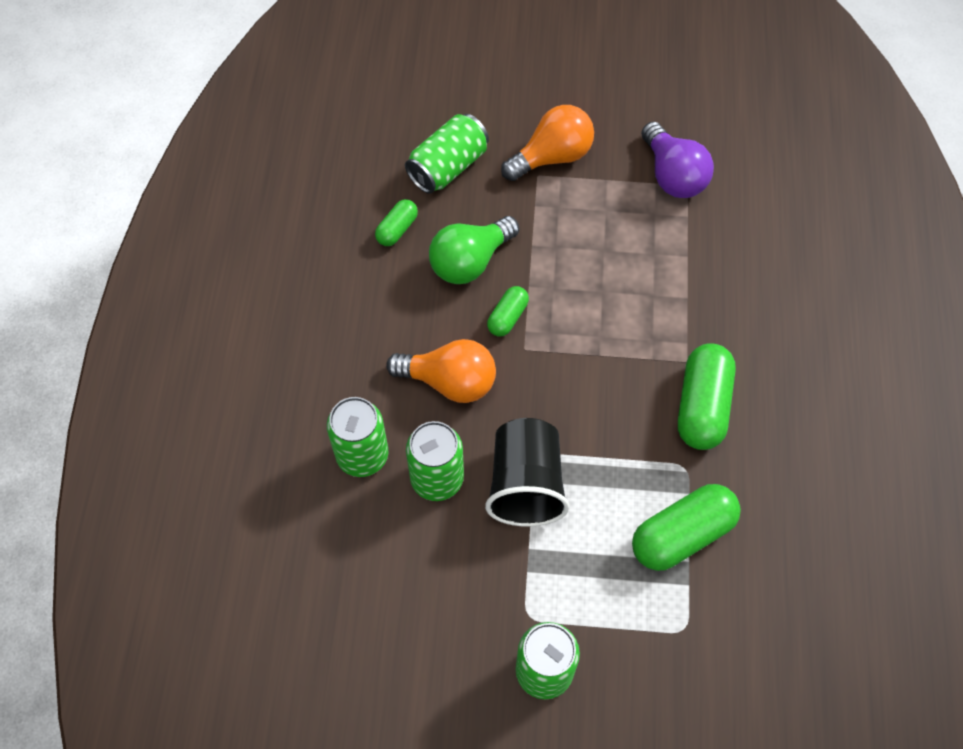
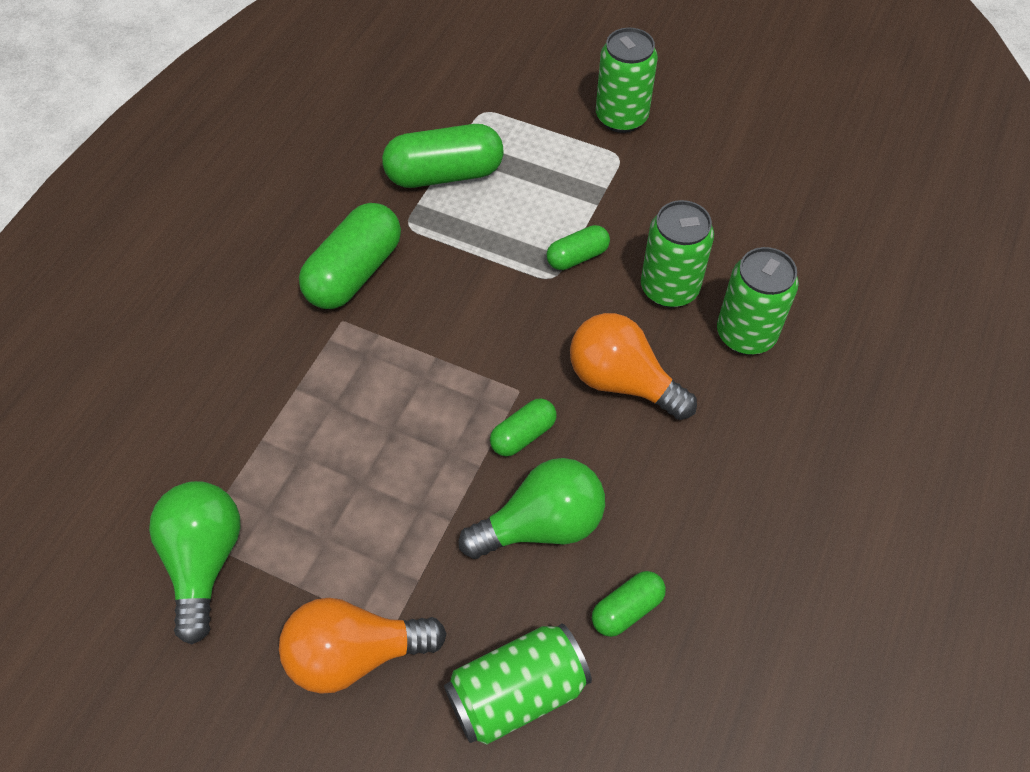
camera: 160 degrees left, 5 degrees down
(525, 484) = (577, 257): black cup -> green capsule
(673, 175) = (204, 561): purple light bulb -> green light bulb

